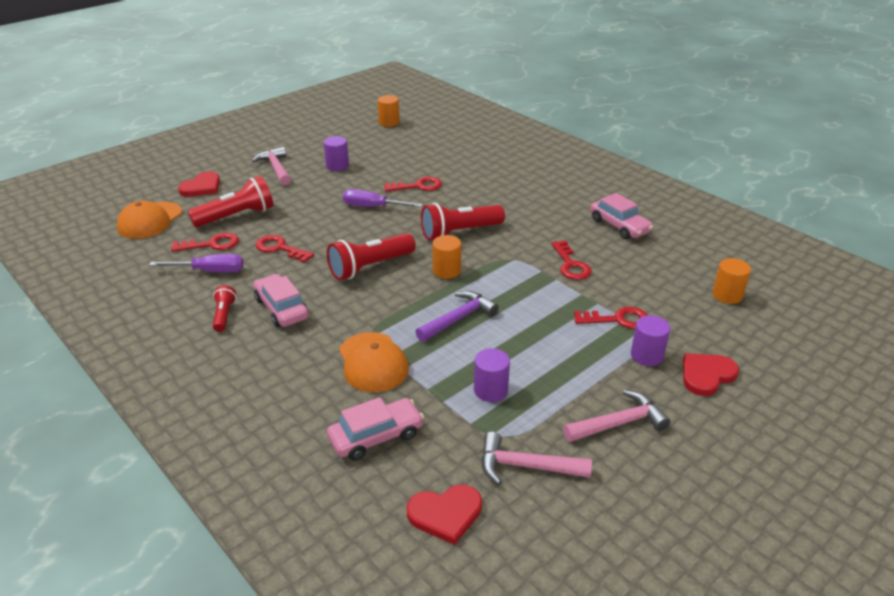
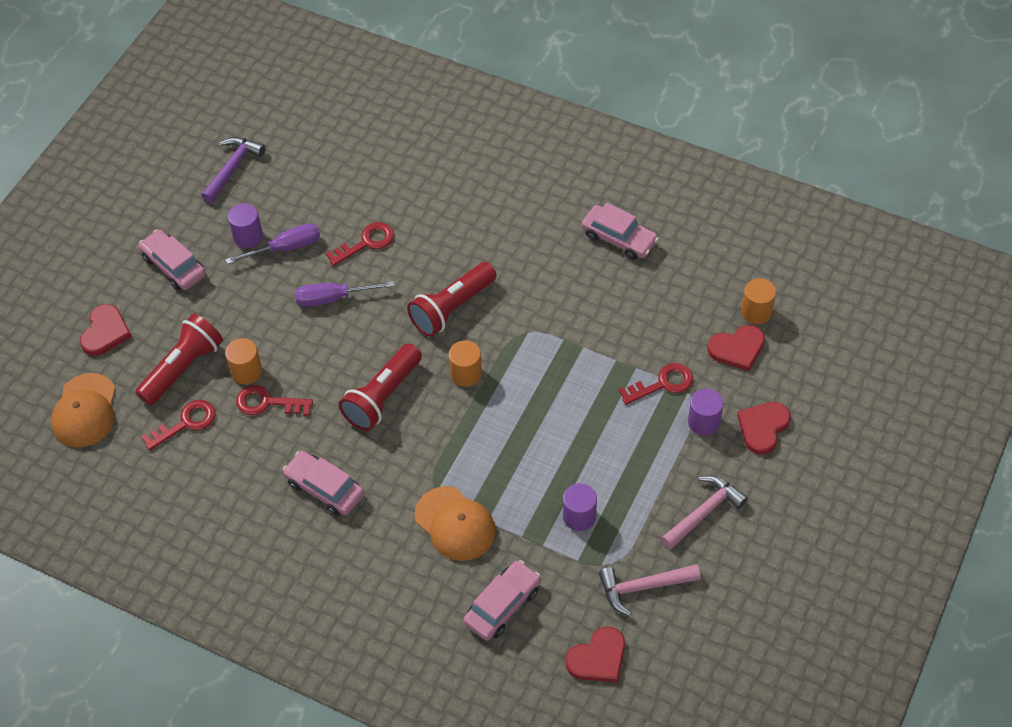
camera: 20 degrees left, 20 degrees up
(210, 271) = (213, 464): purple screwdriver -> purple screwdriver (286, 248)
(224, 315) = (271, 519): red flashlight -> none
(276, 168) = (174, 266): pink hammer -> pink car
(389, 122) = (264, 125): orange cylinder -> orange cylinder (246, 371)
(458, 319) = (509, 438): purple hammer -> purple hammer (232, 168)
(571, 265) = (590, 320): red key -> none
(700, 314) = (737, 349): none -> red heart

